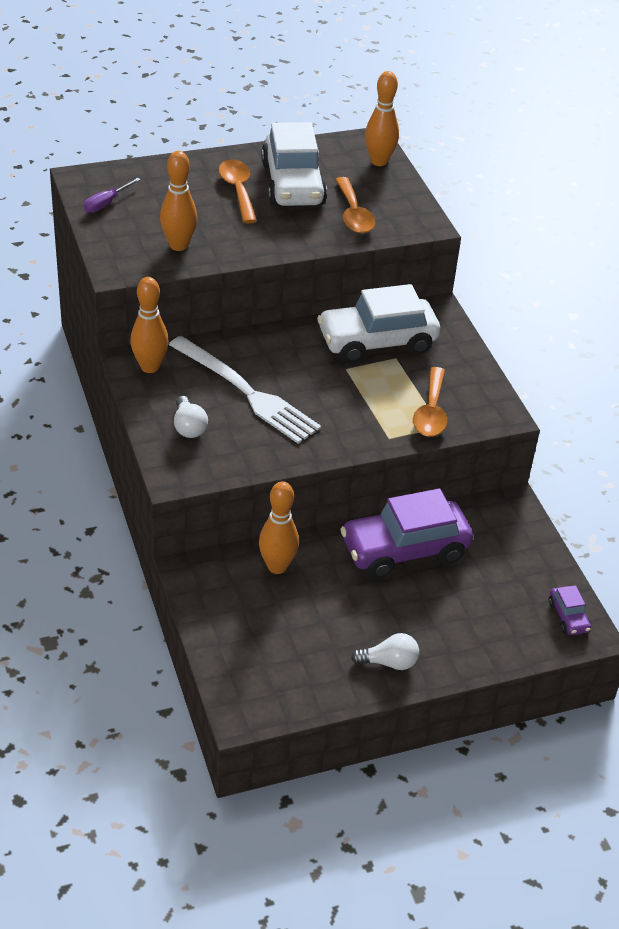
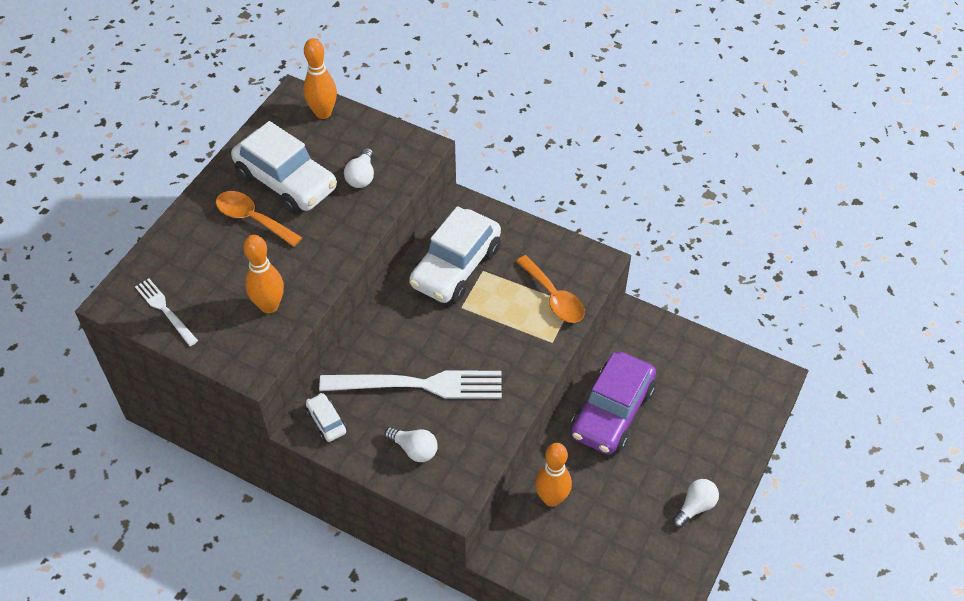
camera: 40 degrees left, 10 degrees up
(106, 203) = (165, 310): purple screwdriver -> white fork
(150, 367) = (326, 421): orange bowling pin -> white car
(353, 214) = (361, 177): orange spoon -> white light bulb
(568, 616) = (753, 376): purple car -> none

